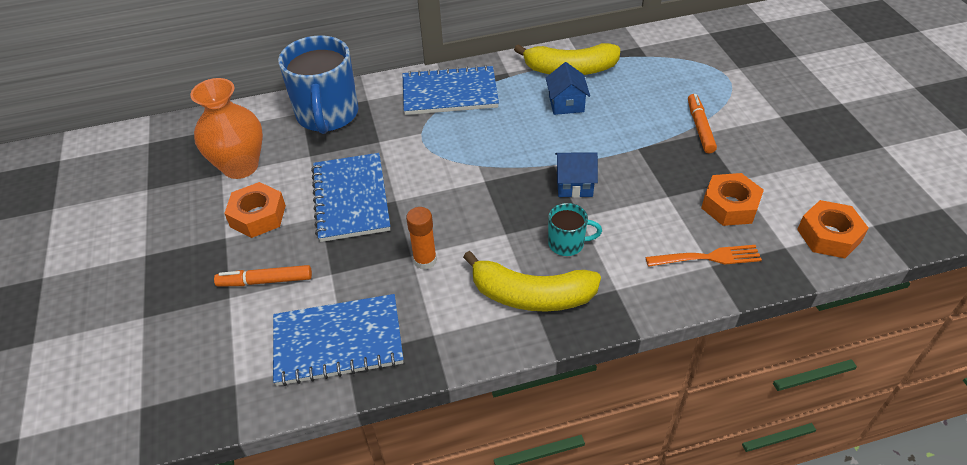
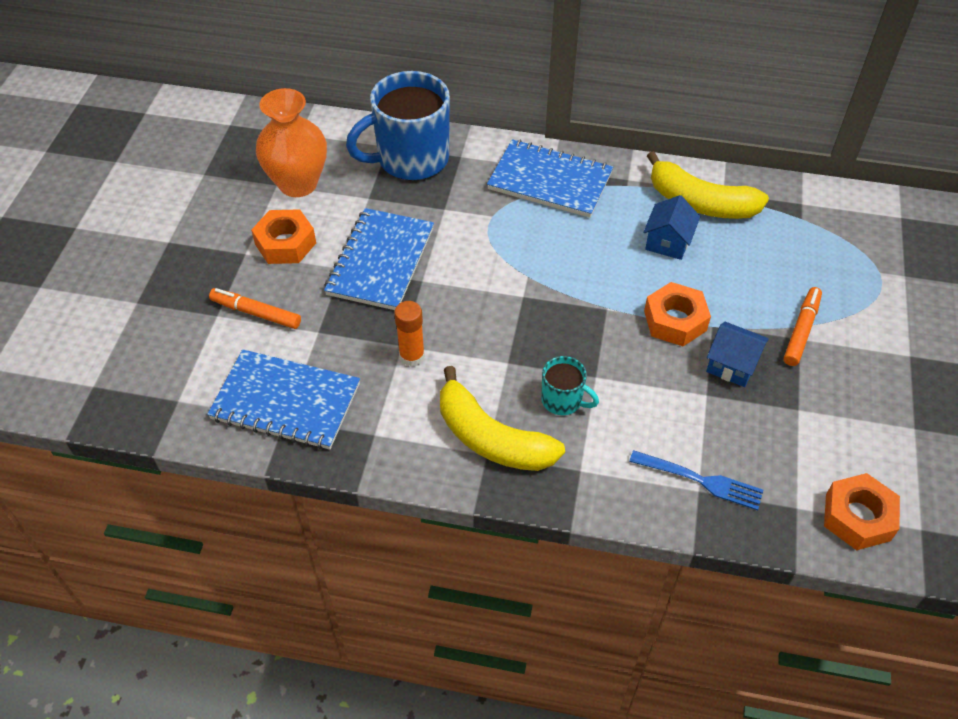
camera: 25 degrees right, 5 degrees up
(327, 115) = (410, 159): blue mug -> blue mug turned 45 degrees clockwise
(574, 184) = (613, 339): blue house -> blue house (732, 365)
(707, 257) = (700, 480): orange fork -> blue fork
(730, 206) = (768, 435): orange nut -> orange nut (675, 321)

